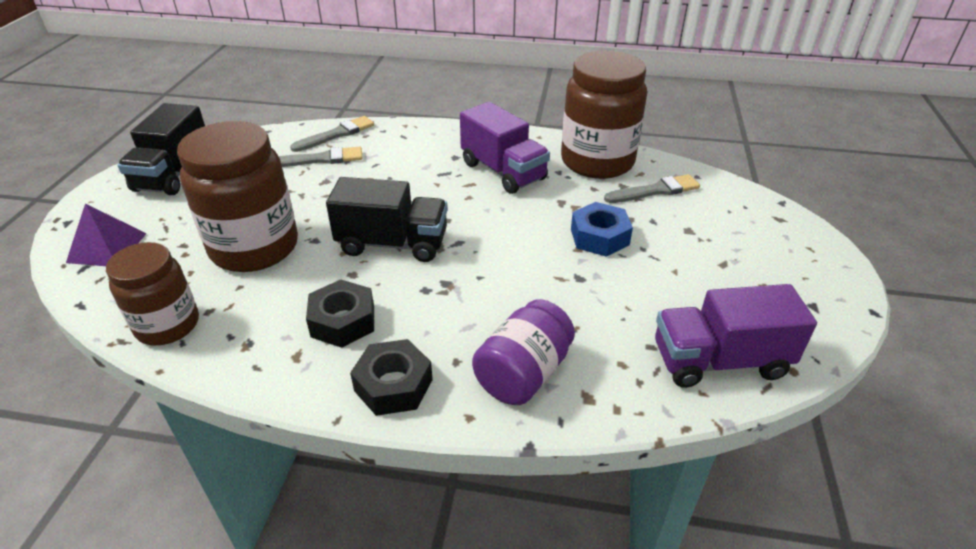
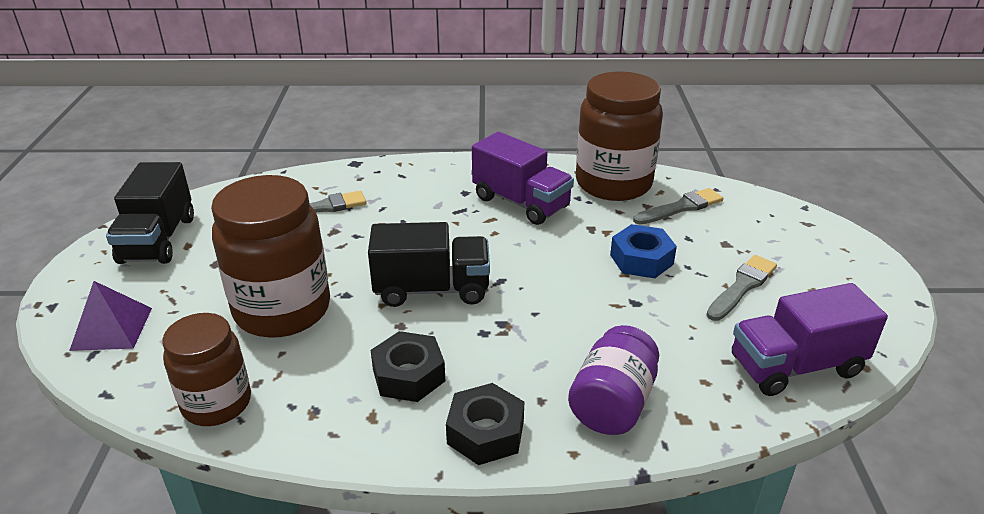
camera: 10 degrees left, 5 degrees down
(336, 134) = (327, 180): grey brush -> grey brush (742, 286)

